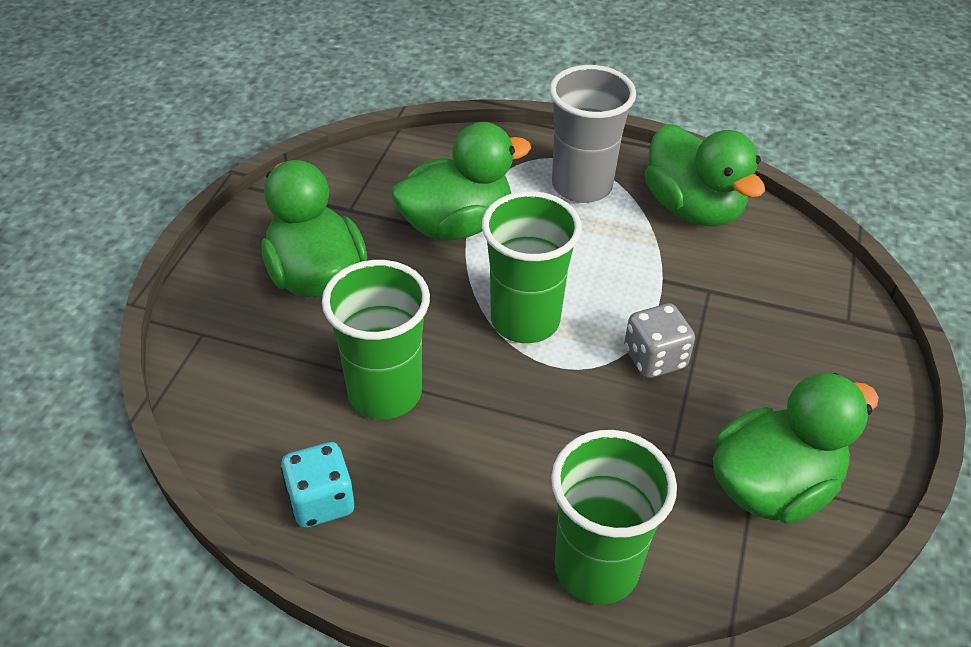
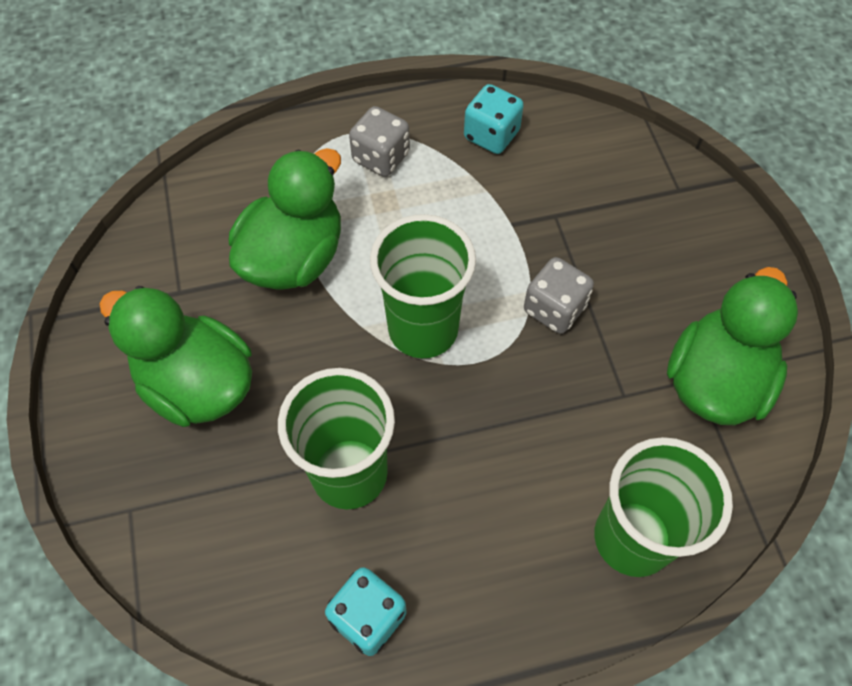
camera: 30 degrees left, 15 degrees up
(582, 186) = (381, 157): grey cup -> grey dice
(693, 208) = (491, 135): green duck -> turquoise dice

